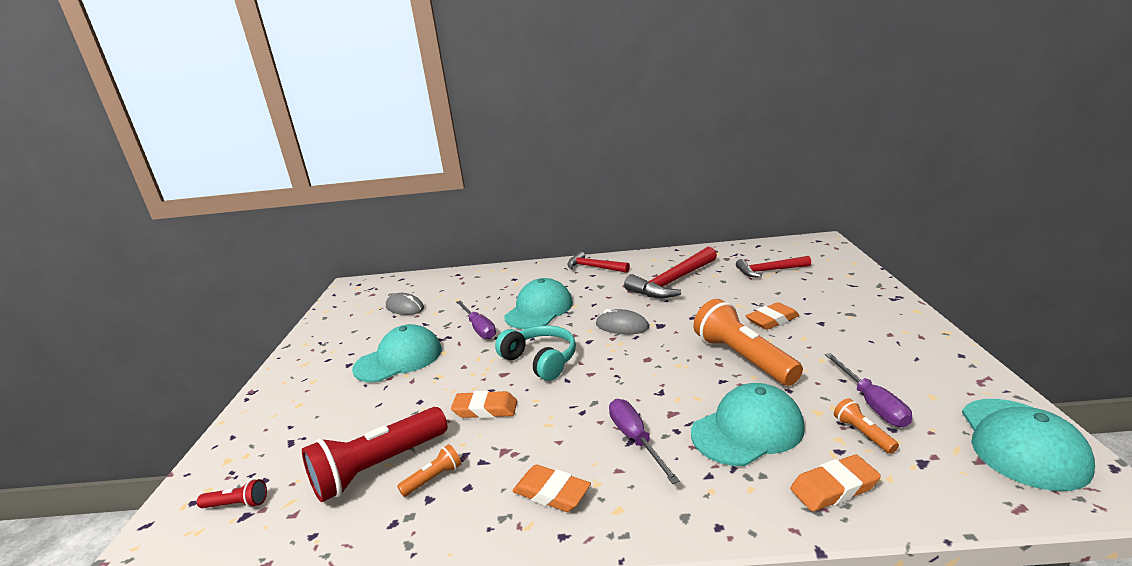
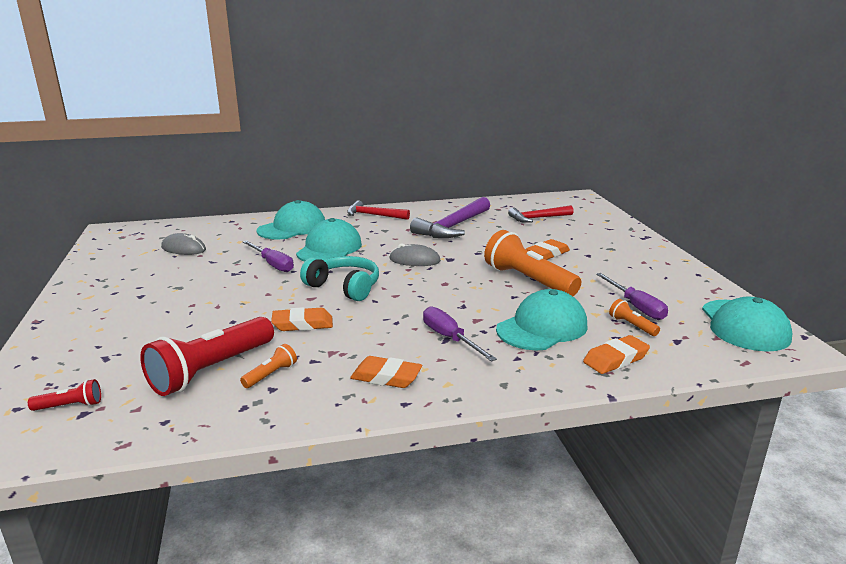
camera: 15 degrees left, 0 degrees up
(399, 359) = (196, 290): turquoise cap -> turquoise cap (292, 228)
(672, 282) = (453, 227): red hammer -> purple hammer

